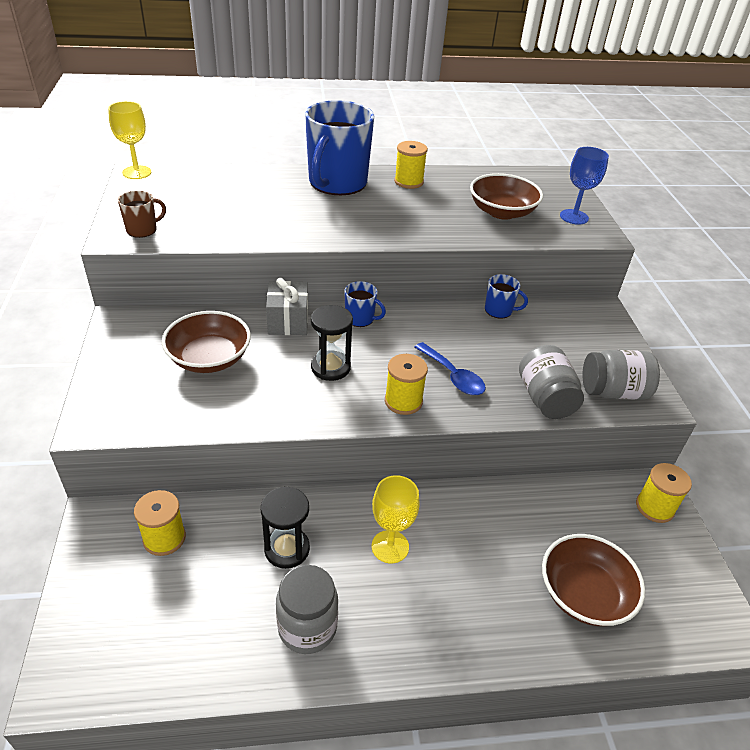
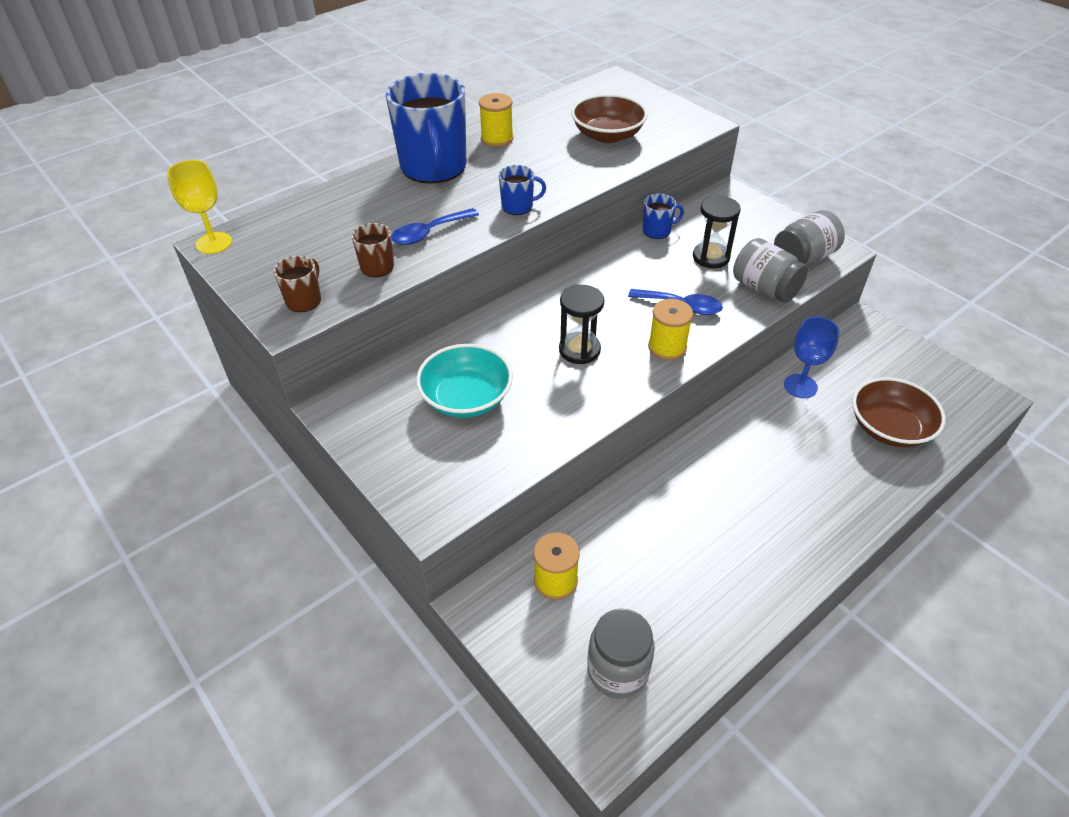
camera: 30 degrees left, 5 degrees up
(209, 358) = (466, 398): brown bowl -> turquoise bowl
(214, 230) = (377, 268): none -> brown mug
(278, 223) = (429, 233): none -> blue spoon
(287, 549) = (661, 526): black hourglass -> black hourglass (711, 257)
(288, 321) = (496, 328): grey gift -> none
(307, 628) = (738, 573): grey jar -> grey jar (617, 670)
(360, 319) = (555, 294): blue mug -> blue mug (518, 206)
(390, 546) = (733, 476): yellow goblet -> none
(574, 217) = (667, 115): blue goblet -> blue goblet (800, 386)
(654, 507) = (875, 338): yellow spool -> none

